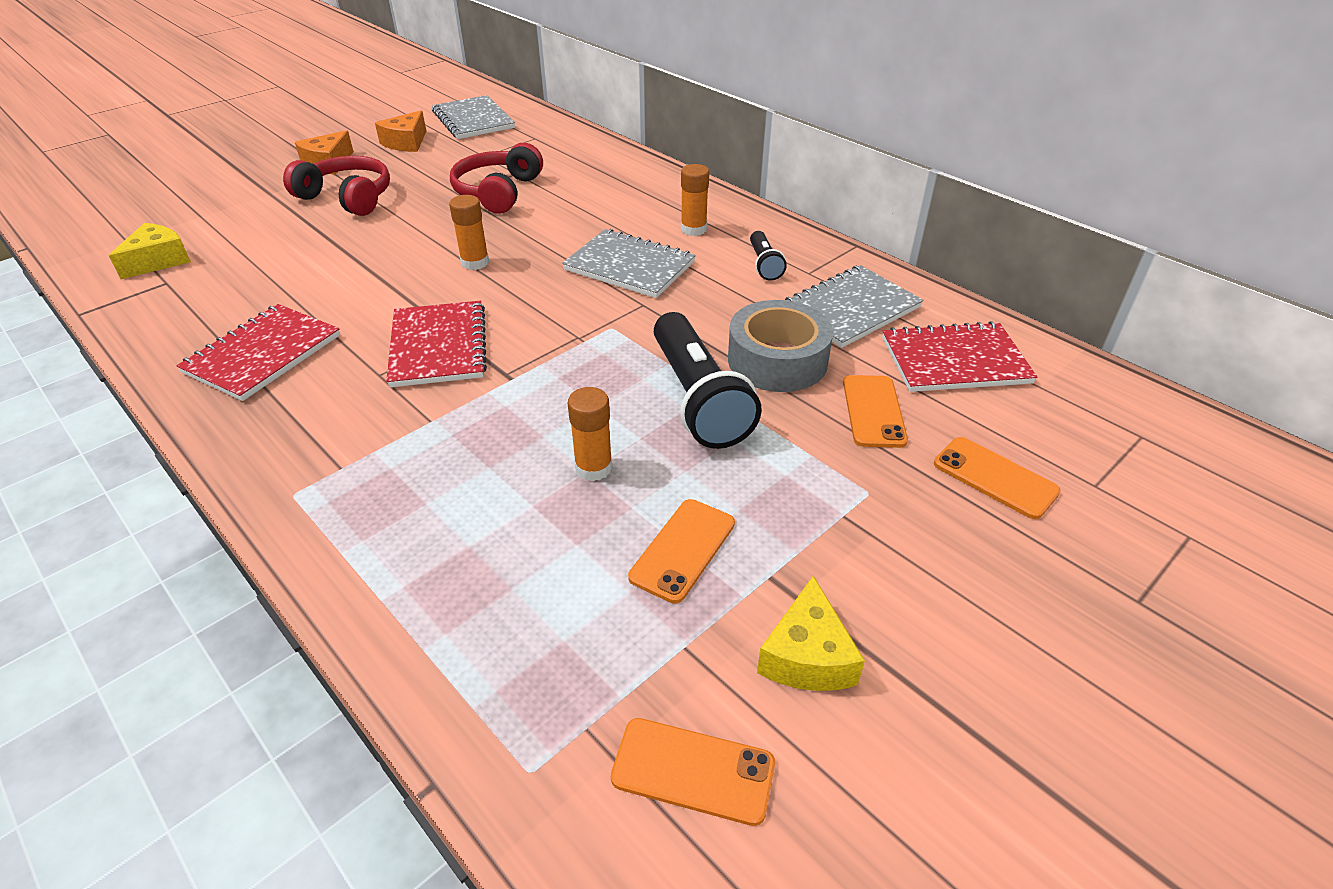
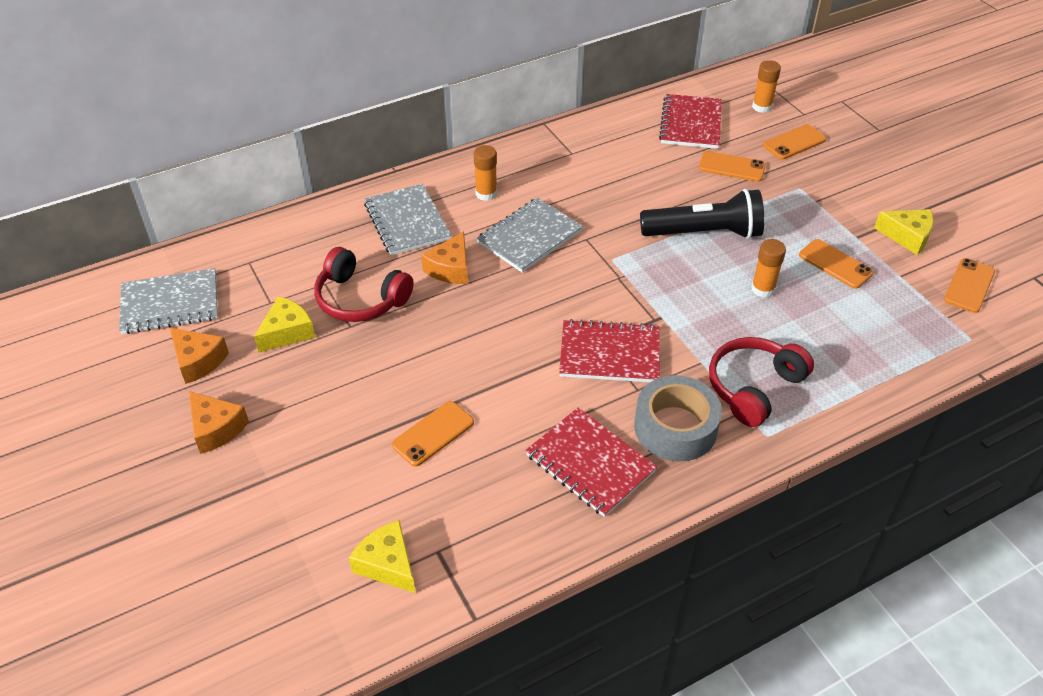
camera: 75 degrees left, 5 degrees up
(315, 257) = (433, 434): none -> orange phone
(347, 197) = (314, 411): red headphones -> red headphones (753, 387)
(446, 169) = (287, 332): none -> yellow cheese
(475, 262) = (488, 324): orange glue stick -> orange glue stick (762, 107)
(557, 229) = (450, 269): none -> orange cheese
(764, 265) = (553, 170): black flashlight -> none
(777, 360) = (672, 191): grey tape -> grey tape (675, 427)
(850, 309) = (623, 147): grey notebook -> grey notebook (407, 221)

